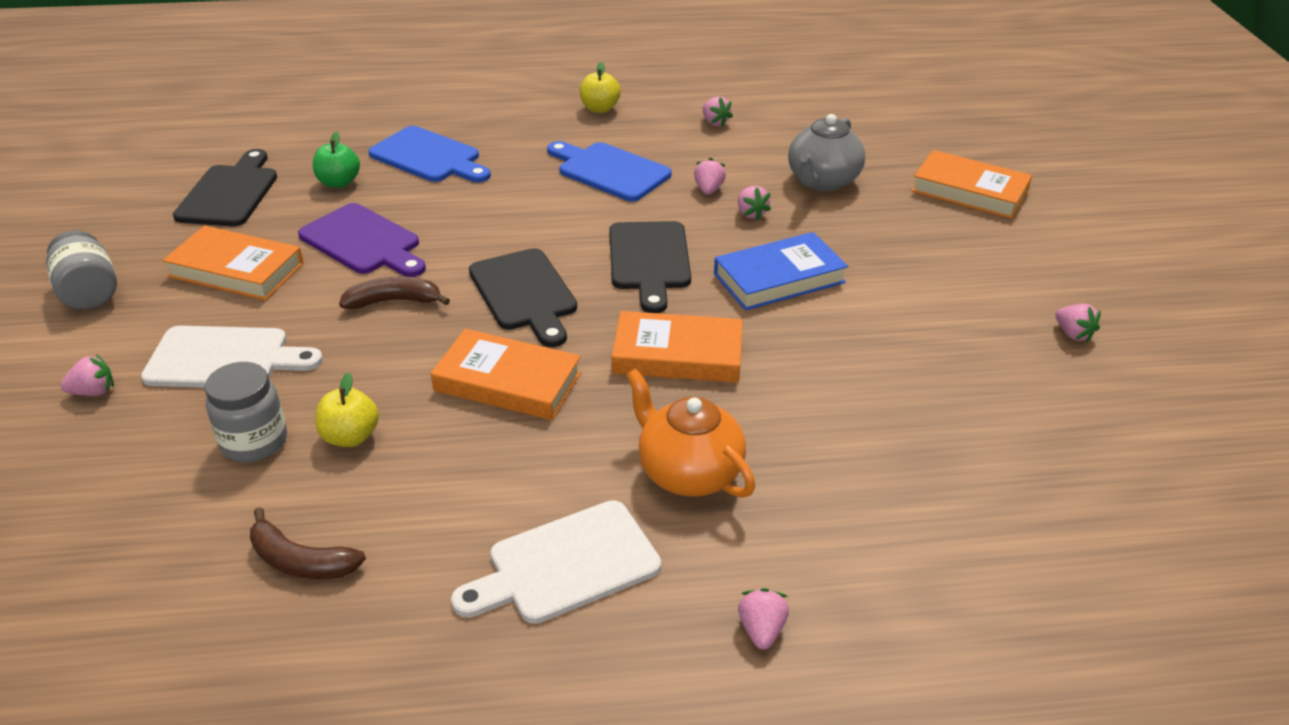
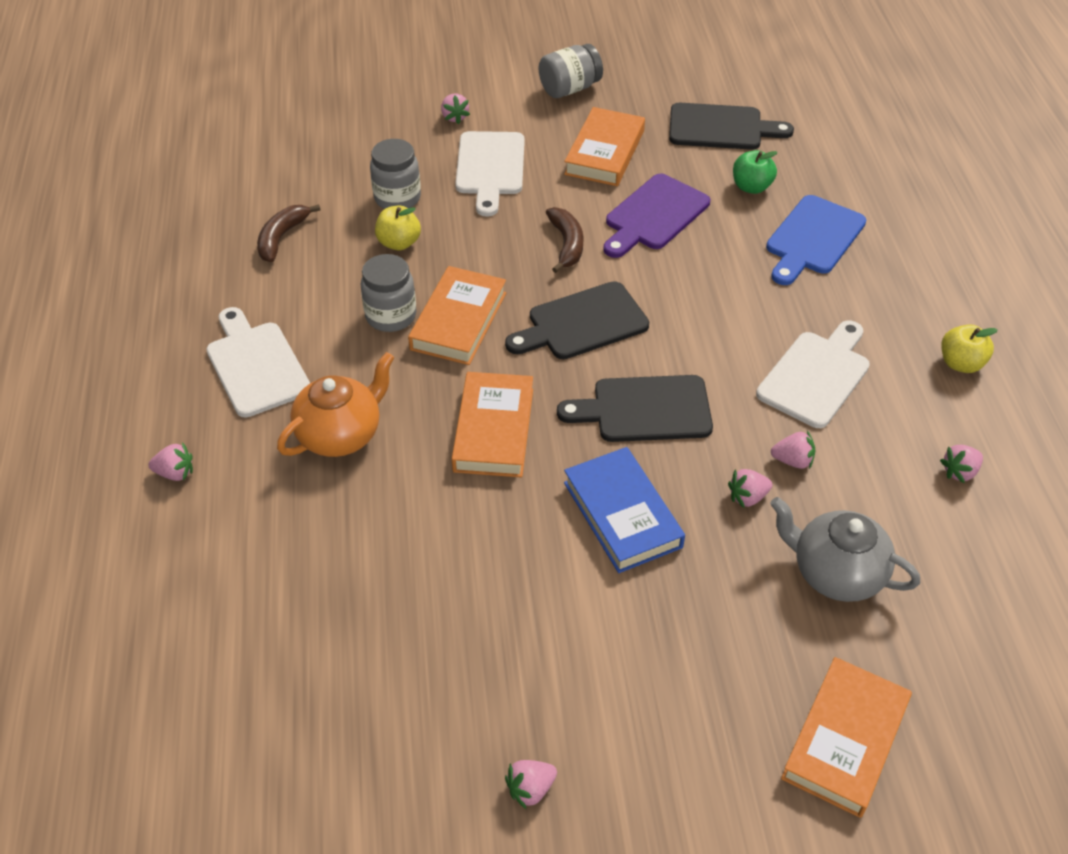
camera: 90 degrees right, 10 degrees up
(490, 439) = (391, 316): none -> grey jar
(610, 171) = (816, 376): blue cutting board -> white cutting board

